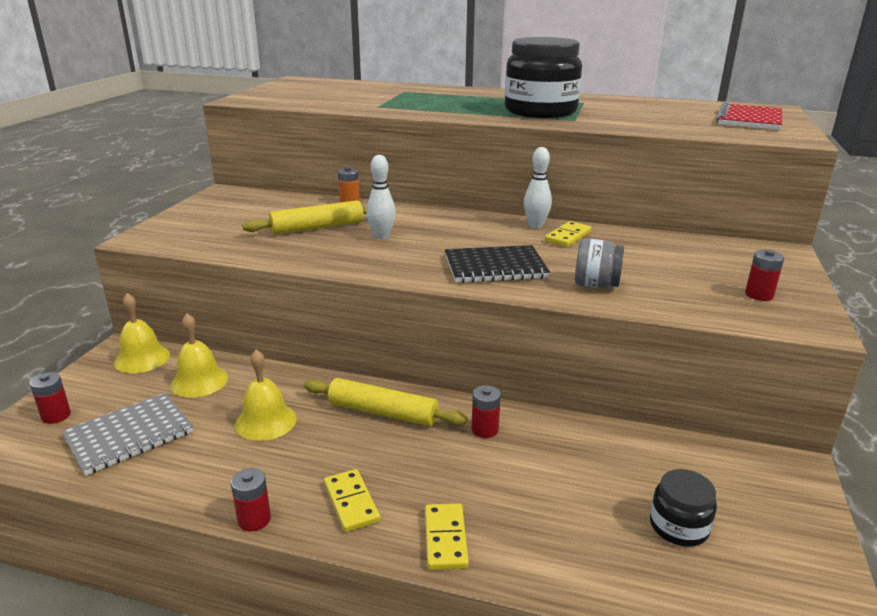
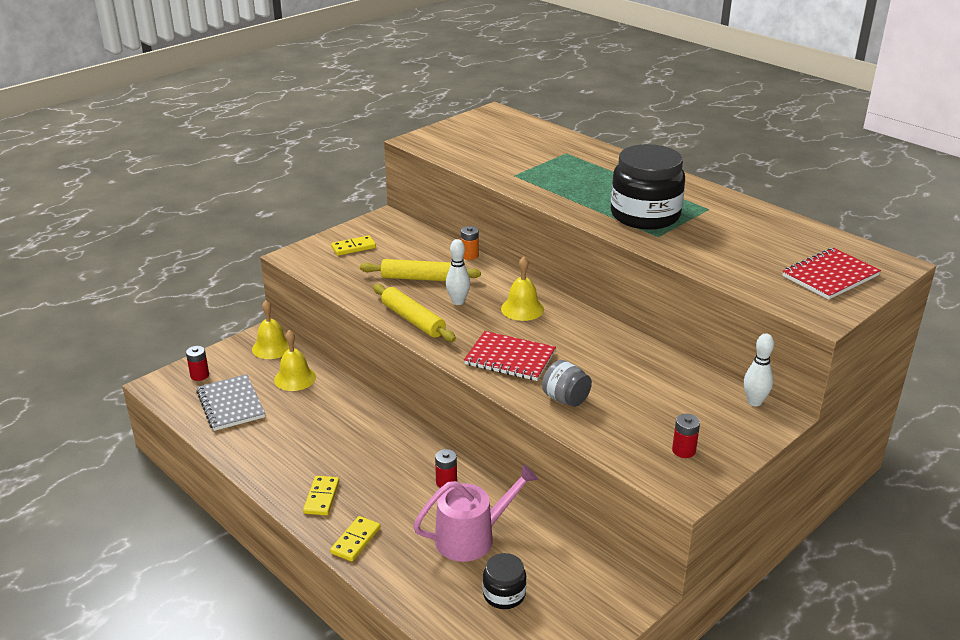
camera: 30 degrees right, 5 degrees up
(129, 435) = (231, 404): grey notebook -> grey notebook turned 75 degrees clockwise
(254, 519) = (262, 486): red battery -> none
(266, 421) = (313, 424): yellow bell -> yellow bell (522, 309)
(383, 412) = (391, 444): yellow rolling pin -> yellow rolling pin (413, 320)
(495, 267) = (510, 358): black notebook -> red notebook
(535, 225) = (592, 325): white bowling pin -> white bowling pin (754, 402)
(568, 237) = (604, 345): yellow domino -> yellow domino (353, 247)
(574, 477) = (471, 537): none -> pink watering can

